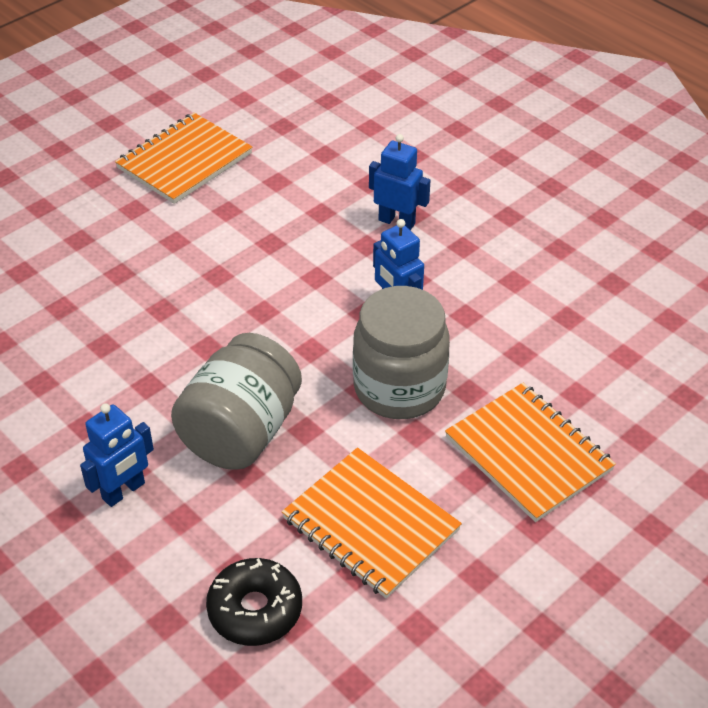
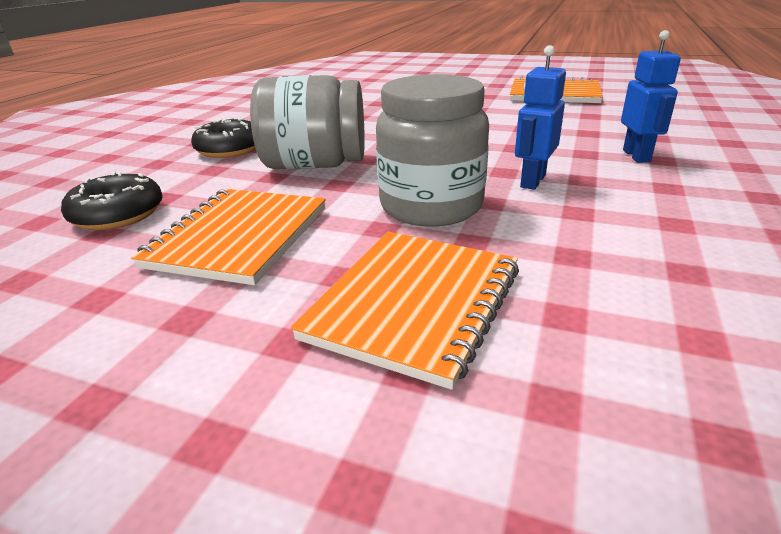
camera: 65 degrees right, 15 degrees down
(124, 491) = (230, 149): blue robot -> black donut

